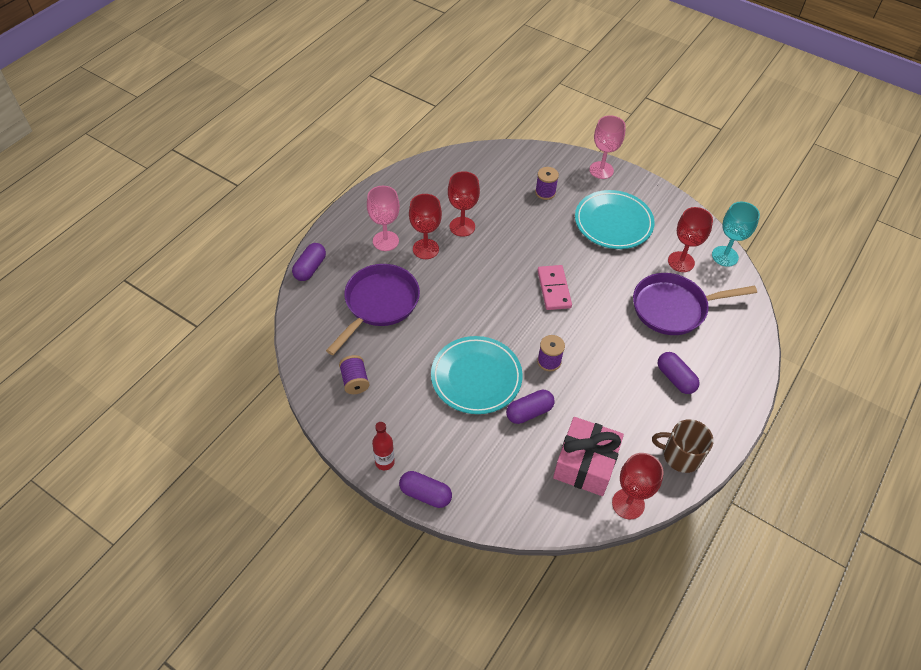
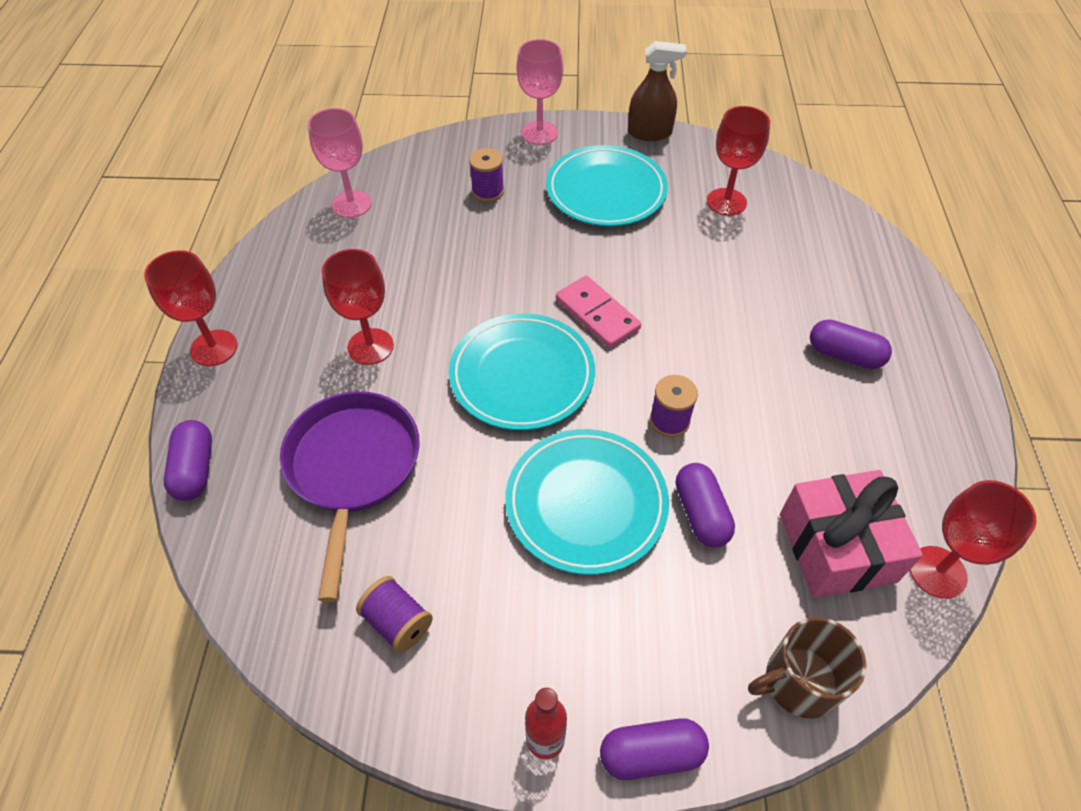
camera: 30 degrees left, 0 degrees up
(385, 241) = (298, 364): pink goblet -> pink goblet (351, 204)
(462, 227) = (404, 289): red goblet -> red goblet (214, 348)
(490, 301) = (522, 375): none -> turquoise plate
(529, 412) = (701, 513): purple capsule -> purple capsule turned 45 degrees counterclockwise
(669, 199) = (649, 133): none -> brown spray bottle
(673, 308) = (766, 264): purple pan -> none
(680, 455) = (939, 458): brown mug -> brown mug (799, 682)
(725, 256) = (770, 172): turquoise goblet -> none

